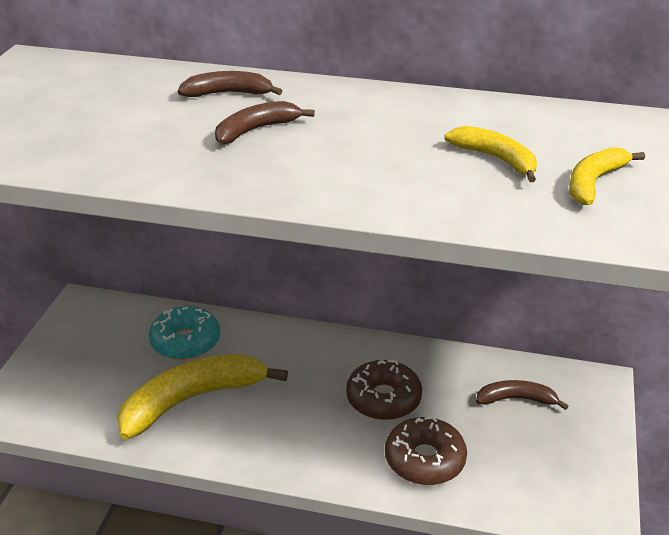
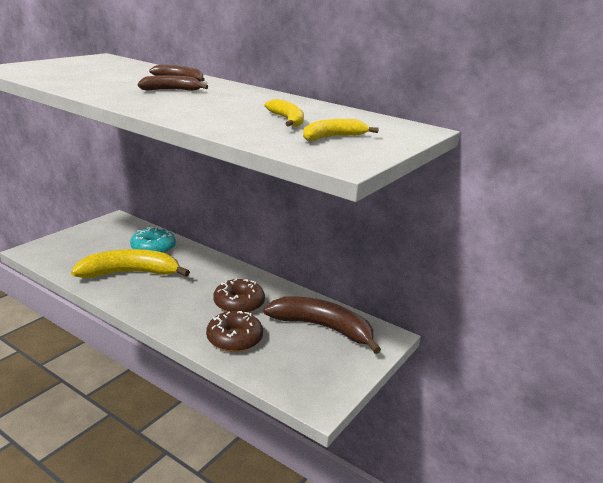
camera: 20 degrees right, 10 degrees down
(516, 399) = (323, 328): brown banana -> brown banana, size x1.95

